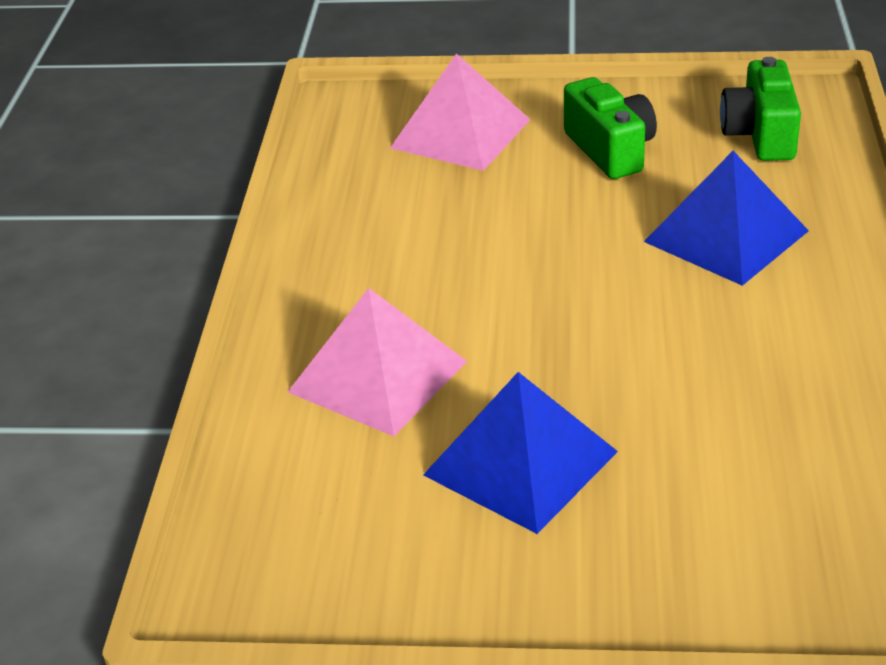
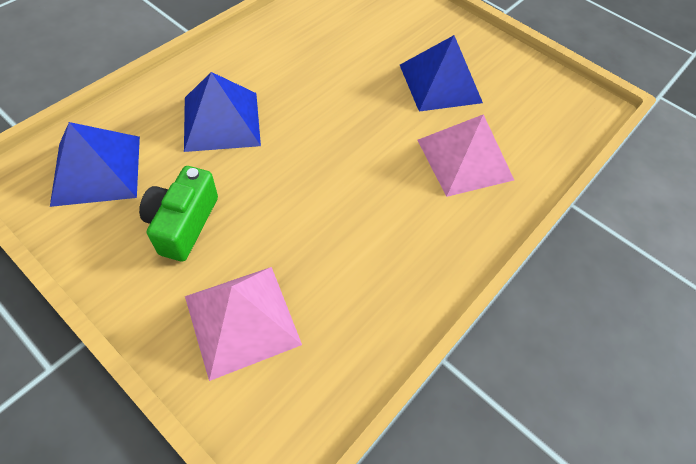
camera: 150 degrees left, 20 degrees up
(760, 135) = (96, 169): green camera -> blue pyramid

